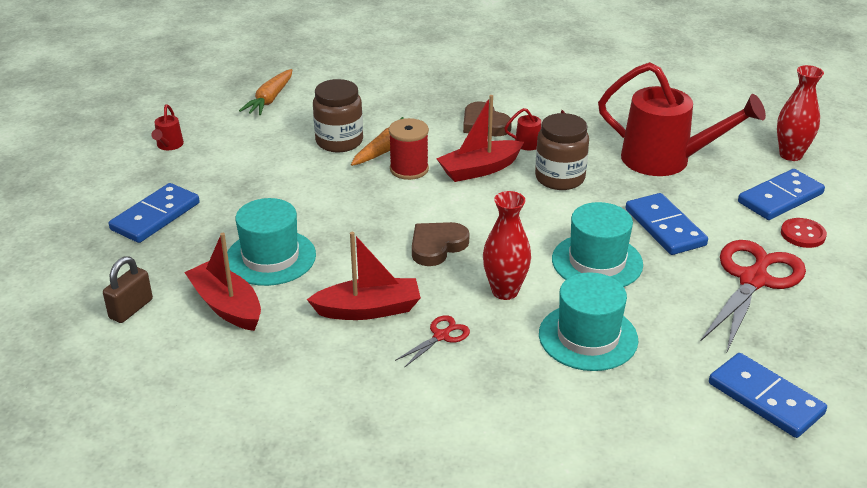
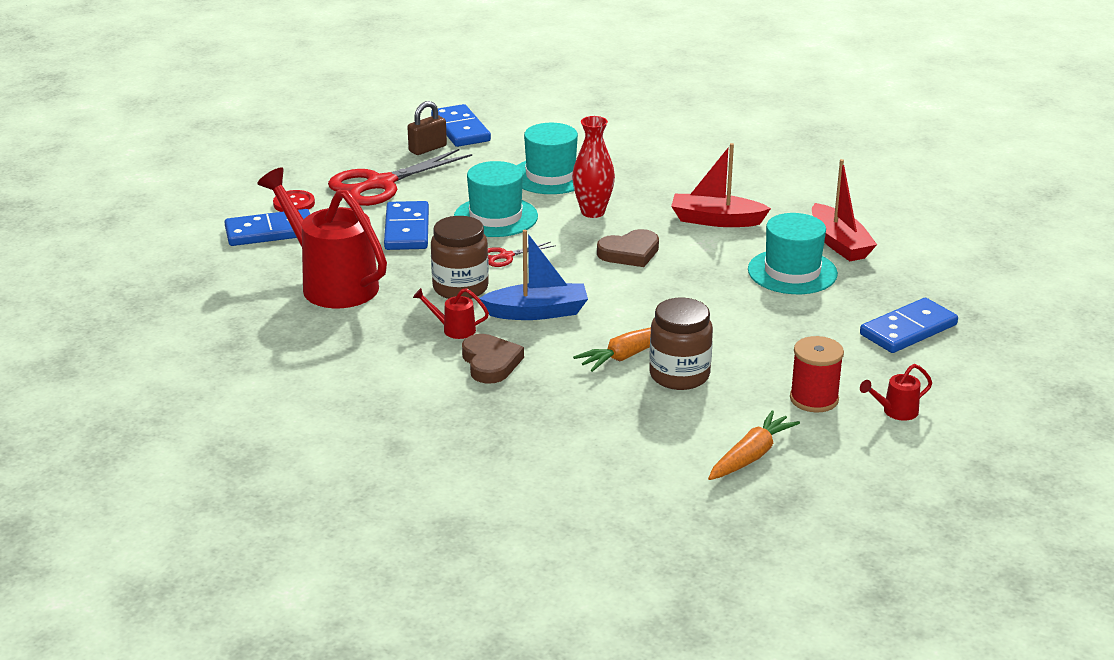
camera: 160 degrees left, 5 degrees down
(131, 309) = (926, 256): brown padlock -> brown padlock (427, 149)
(169, 146) = (895, 411): red watering can -> red watering can turned 135 degrees counterclockwise
(409, 169) = (614, 327): red spool -> red spool (814, 399)
(441, 336) = (665, 195): red scissors -> red scissors (506, 256)
(479, 169) = (537, 312): red boat -> blue boat
(790, 155) = (199, 265): red vase -> none

